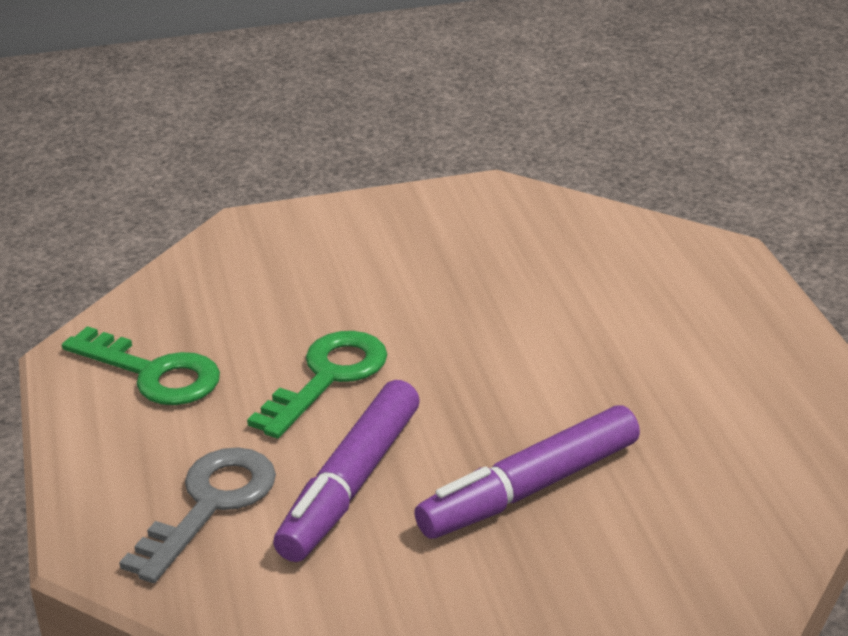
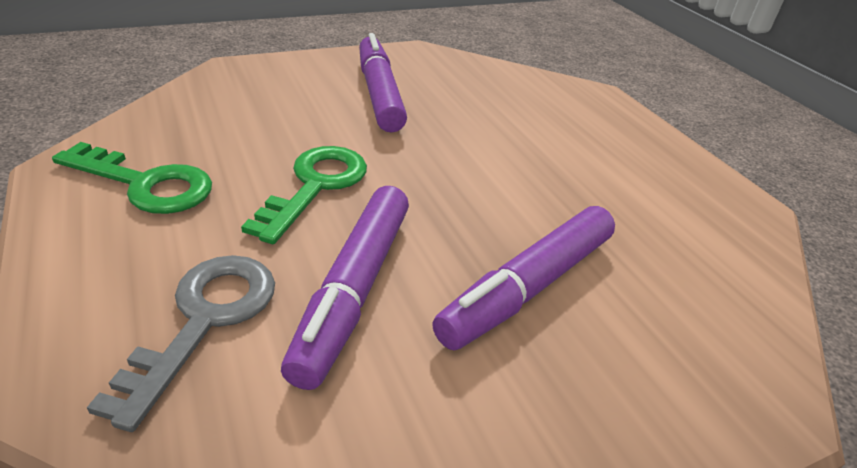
camera: 15 degrees left, 5 degrees up
(422, 257) = (379, 93): none -> purple marker

